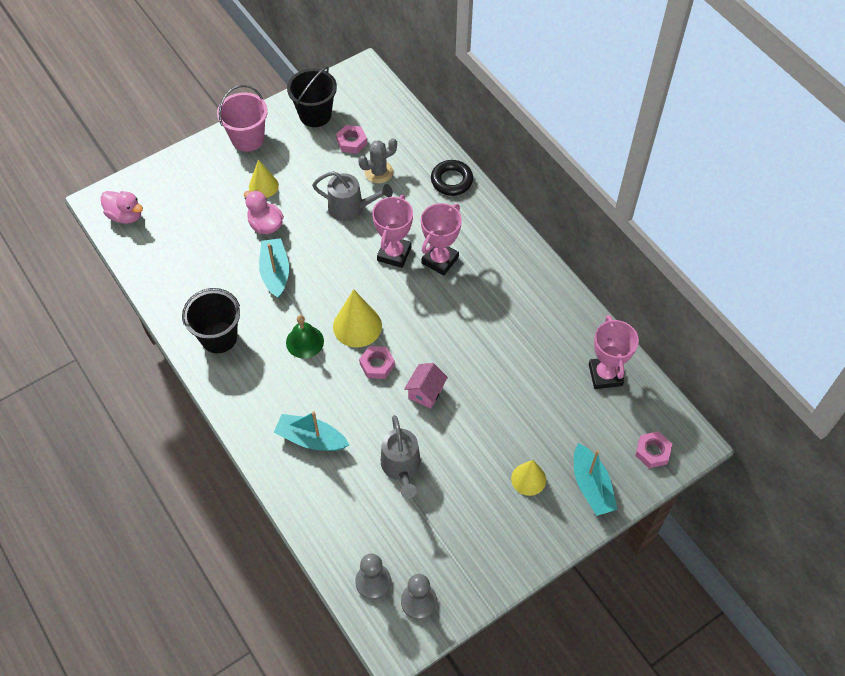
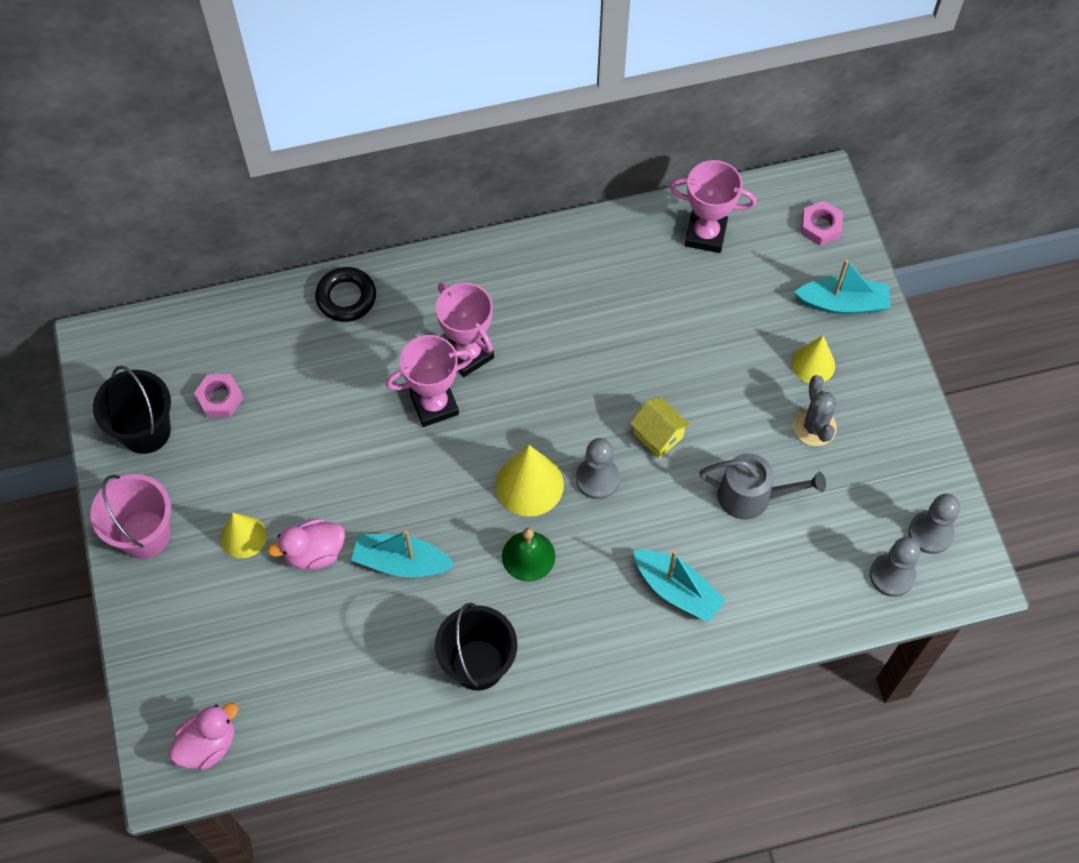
camera: 70 degrees left, 5 degrees up
(311, 439) = (677, 590): turquoise boat -> turquoise boat turned 90 degrees counterclockwise
(350, 208) = (335, 435): grey watering can -> none
(377, 365) = (597, 479): pink nut -> grey pawn
(378, 172) = (290, 381): grey cactus -> grey cactus (814, 427)
(394, 254) = (434, 405): pink trophy -> pink trophy turned 60 degrees counterclockwise
(425, 392) = (658, 435): pink house -> yellow house

